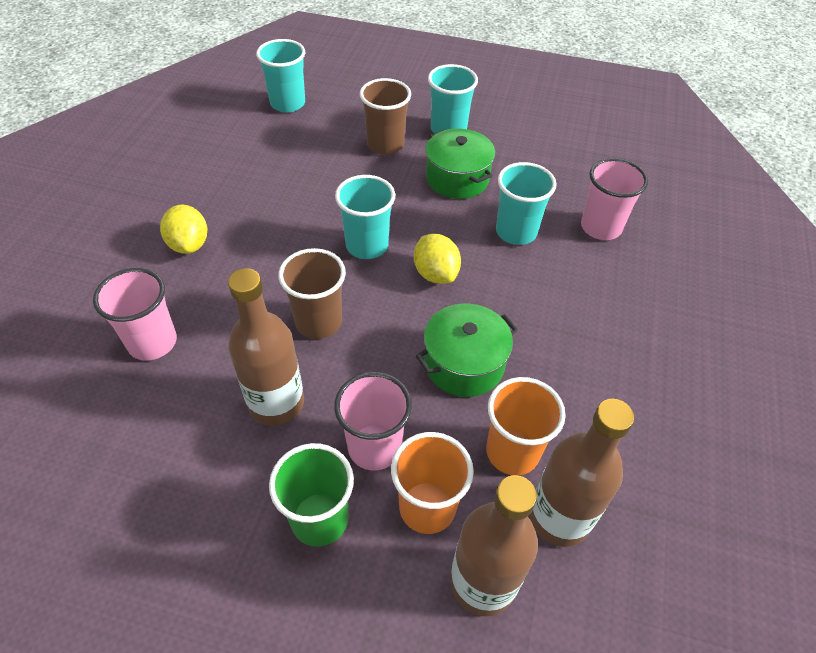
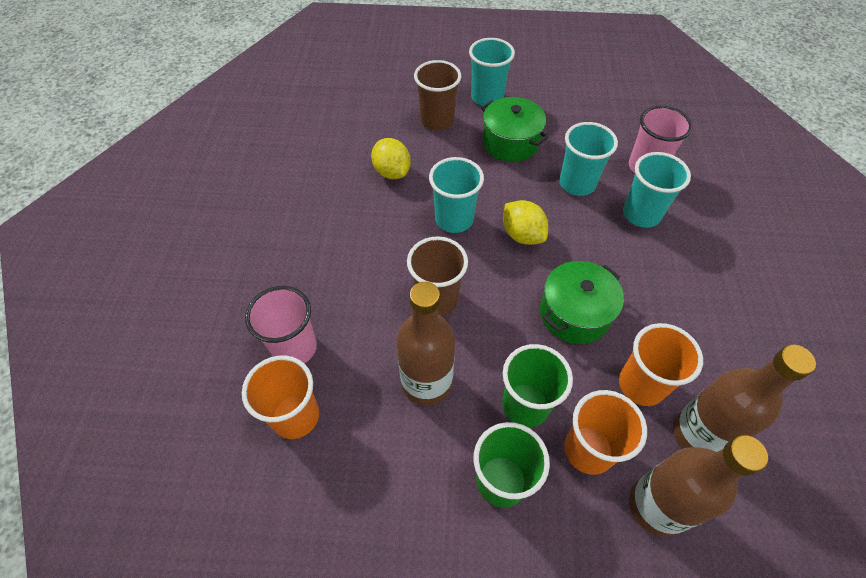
camera: 10 degrees left, 5 degrees up
(128, 409) = (295, 416): none -> orange cup
(189, 244) = (294, 247): yellow lemon -> yellow lemon (392, 172)
(288, 103) = (335, 95): turquoise cup -> turquoise cup (641, 214)
(374, 447) = (525, 405): pink cup -> green cup

